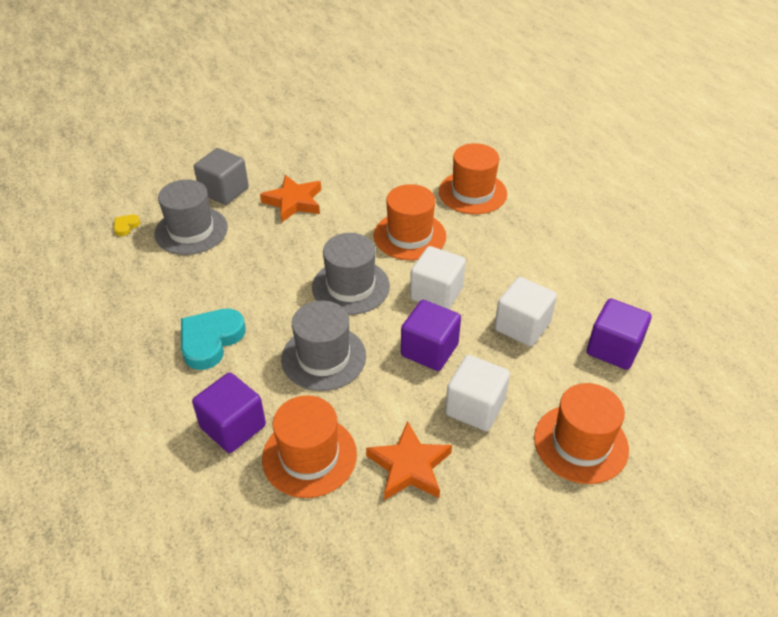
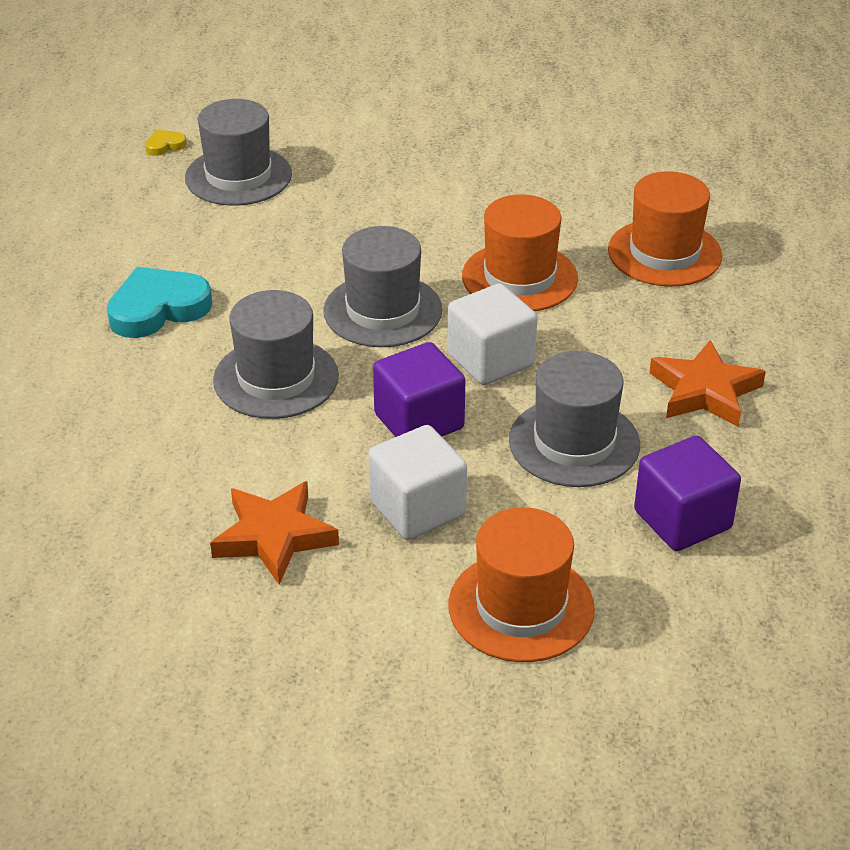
camera: 30 degrees right, 5 degrees down
(224, 191) = (319, 142): grey cube -> none
(233, 427) = (106, 410): purple cube -> none
(294, 202) = (398, 184): orange star -> orange star (704, 391)
(309, 456) = (166, 476): orange hat -> none
(522, 326) = (574, 442): white cube -> grey hat

